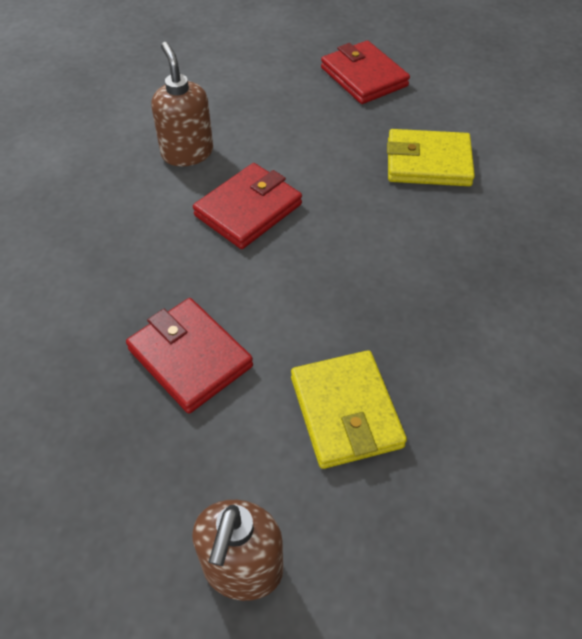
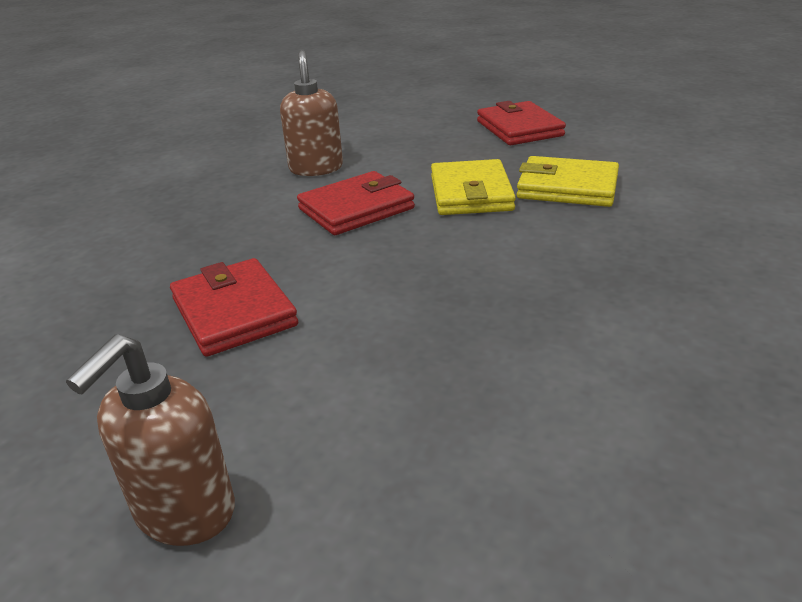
camera: 15 degrees right, 20 degrees down
(346, 412) = (387, 377): yellow wallet -> yellow wallet (471, 193)

